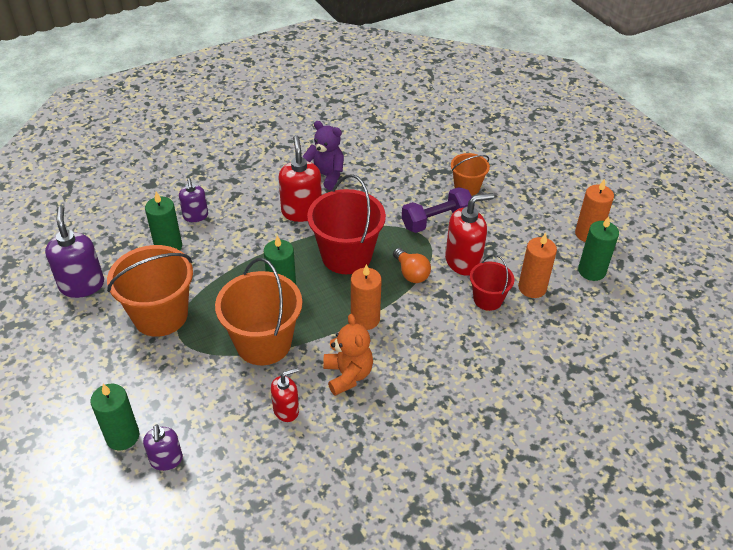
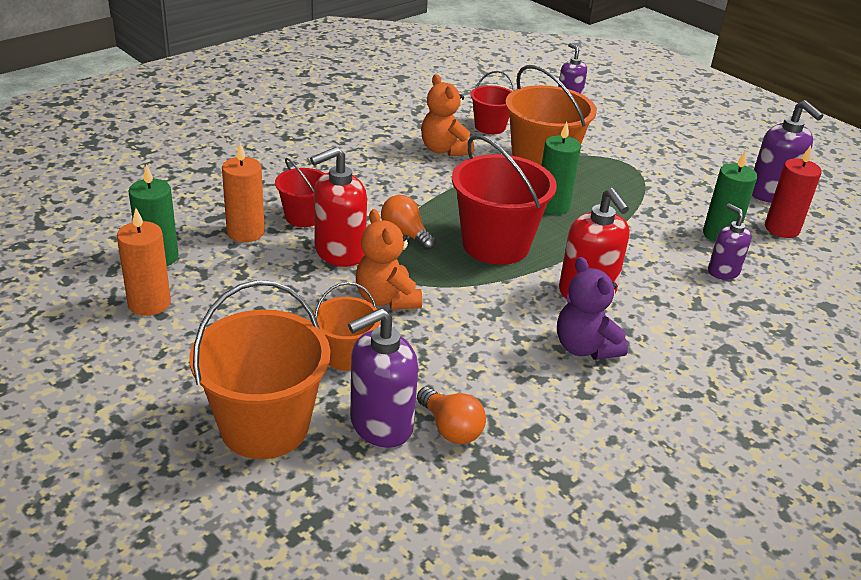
camera: 165 degrees right, 10 degrees down
(114, 247) = (782, 229): none -> red candle
(122, 436) = (615, 107): green candle -> none
(160, 315) = (663, 177): orange bucket -> orange bucket (264, 426)
(286, 410) = (490, 127): red soap dispenser -> red bucket
(325, 176) = (585, 348): purple teddy bear -> purple teddy bear turned 45 degrees clockwise
(365, 319) = (445, 189): orange candle -> none
(418, 145) = (451, 428): none -> orange light bulb
(436, 220) = (386, 299): purple dumbbell -> orange teddy bear
(453, 151) = (380, 424): none -> purple soap dispenser

